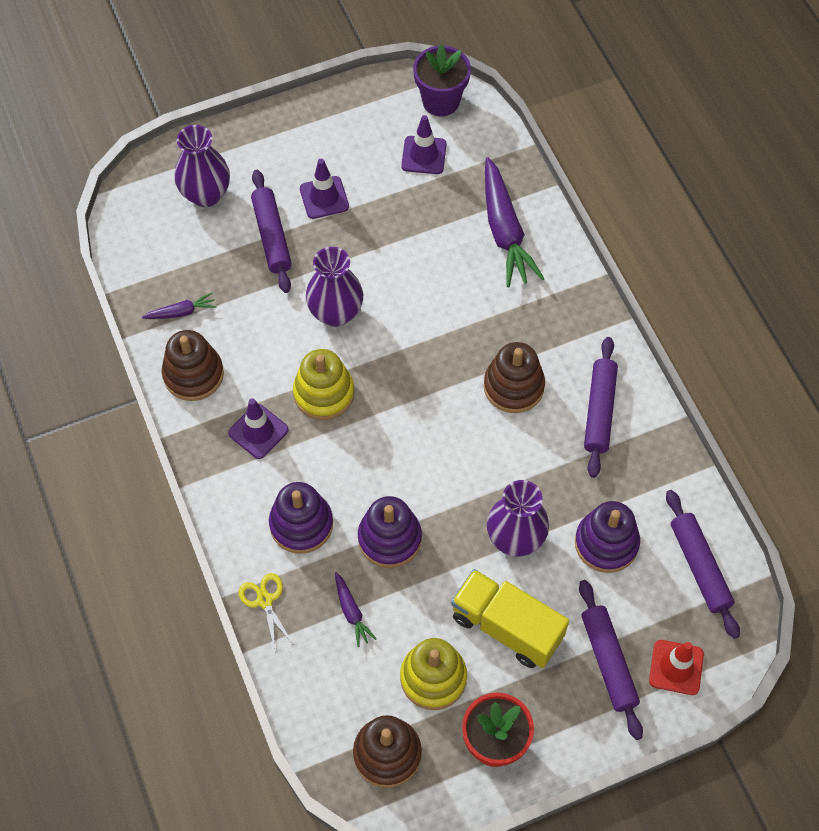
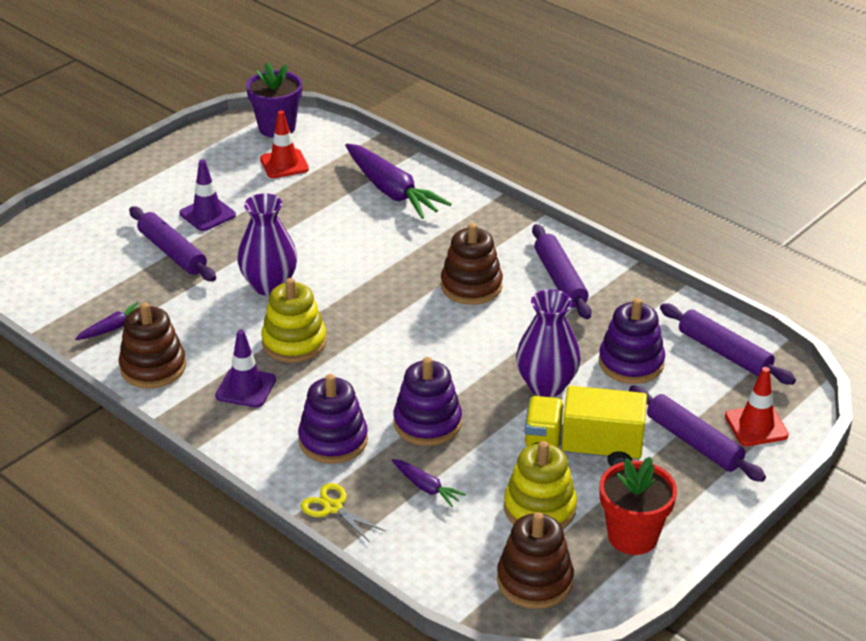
camera: 25 degrees left, 25 degrees down
(206, 194) = (88, 242): purple vase -> none
(424, 155) = (284, 164): purple traffic cone -> red traffic cone

